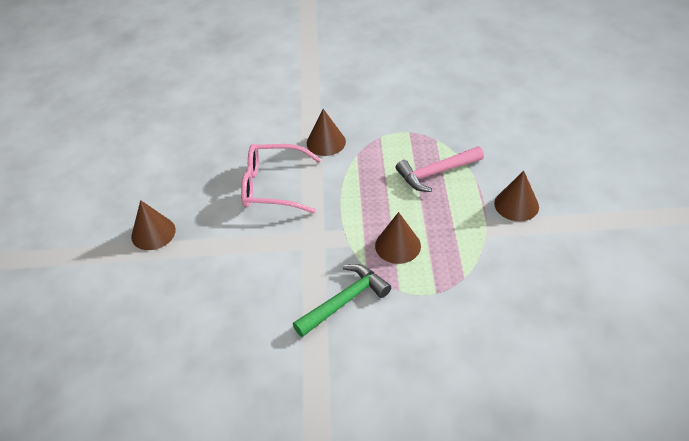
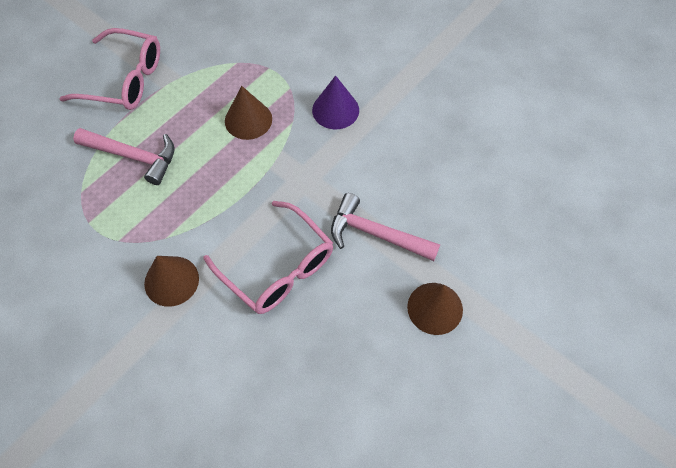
camera: 140 degrees left, 15 degrees up
(228, 244) = (376, 234): none -> pink hammer
(344, 301) = (335, 110): green hammer -> purple cone
(516, 205) = (124, 80): brown cone -> pink glasses

